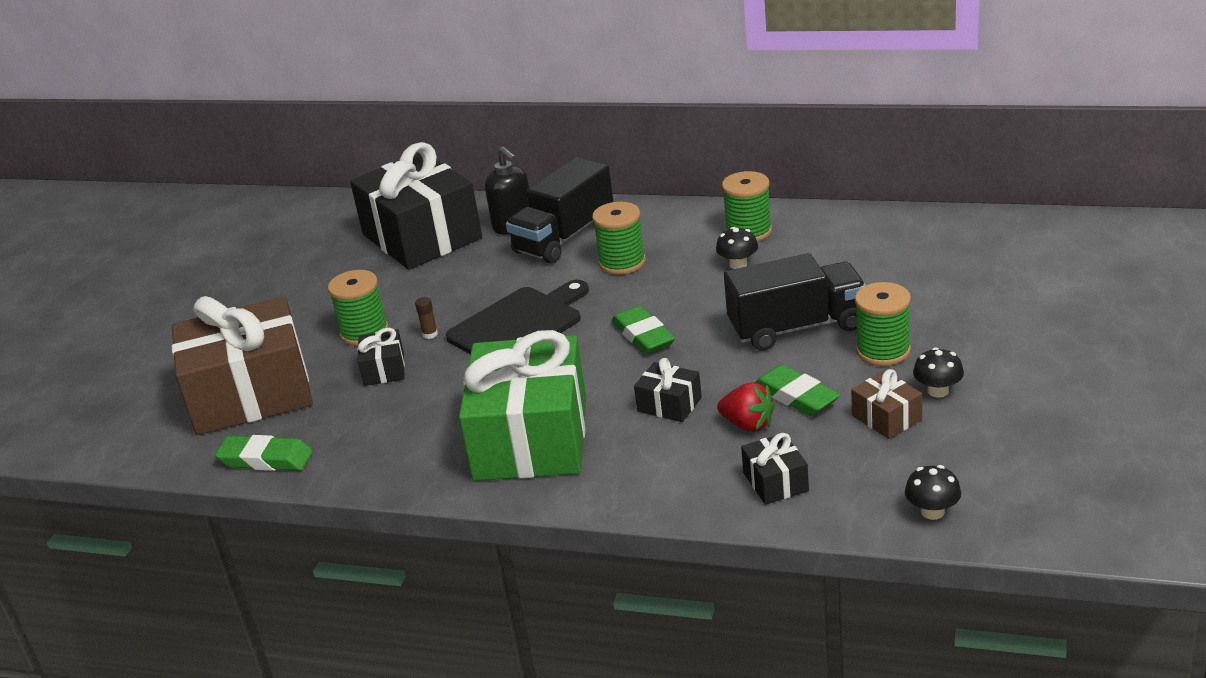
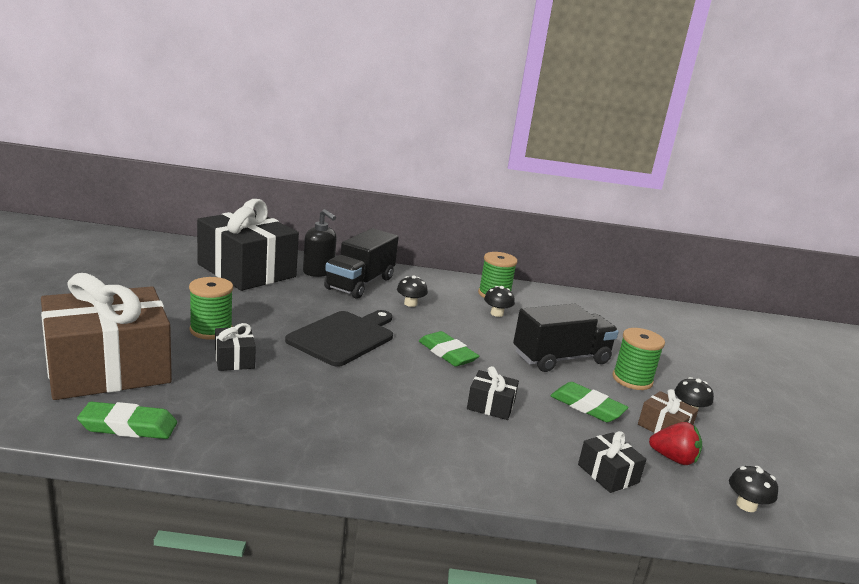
camera: 20 degrees left, 10 degrees down
(430, 334) = (270, 337): brown glue stick -> none
(530, 438) = (383, 424): green gift -> none
(622, 262) = (410, 303): green spool -> black mushroom
(748, 425) = (561, 426): red strawberry -> red strawberry (673, 458)

